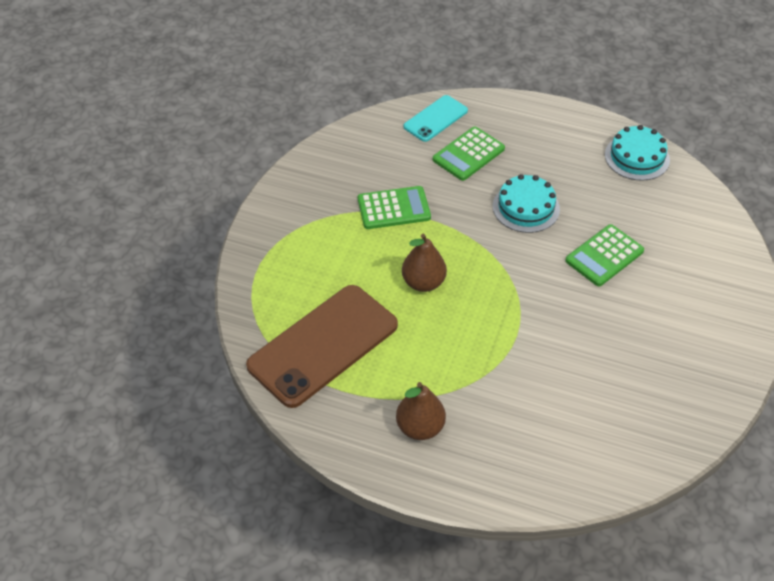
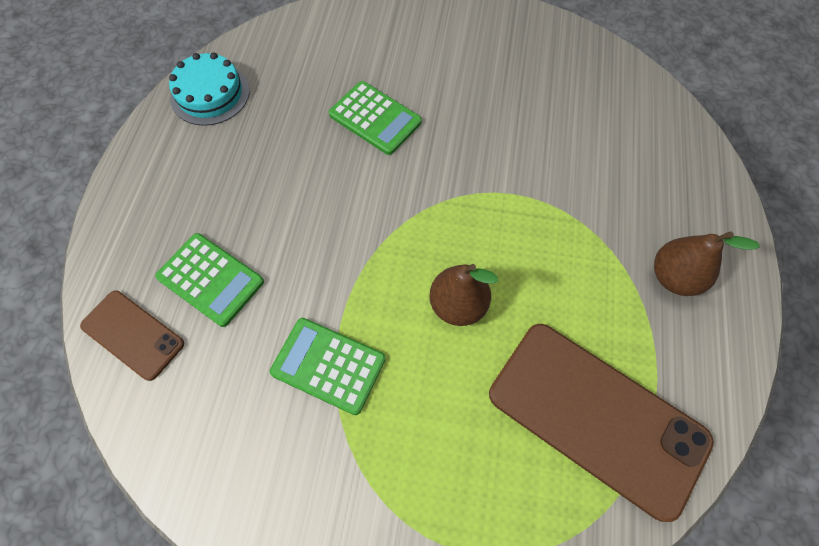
camera: 100 degrees left, 15 degrees up
(394, 208) = (328, 365): green calculator -> green calculator turned 45 degrees counterclockwise
(435, 119) = (133, 334): turquoise phone -> brown phone
(526, 207) = (307, 201): turquoise cake -> none

